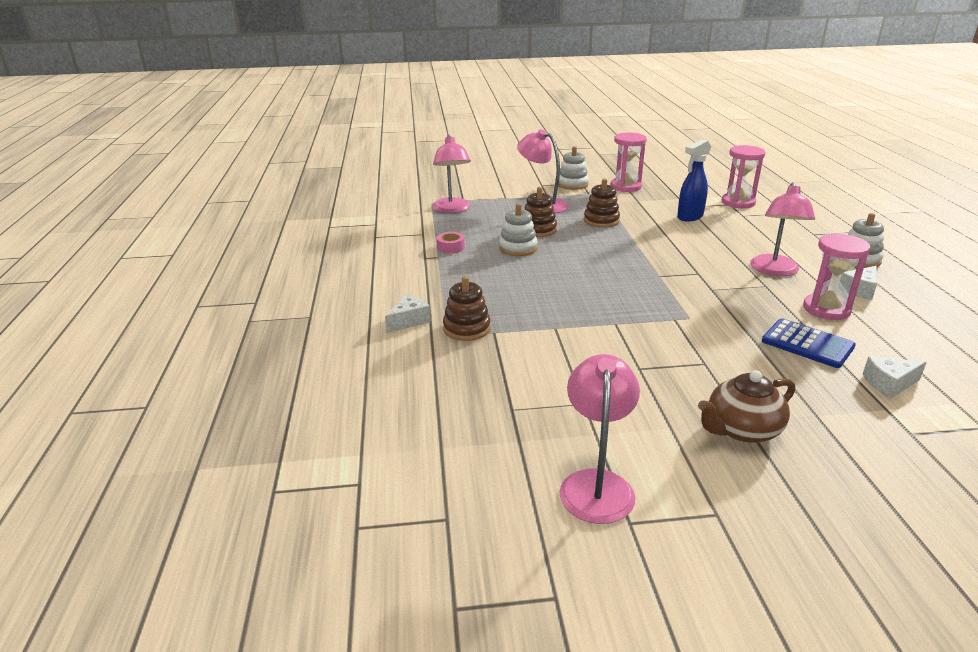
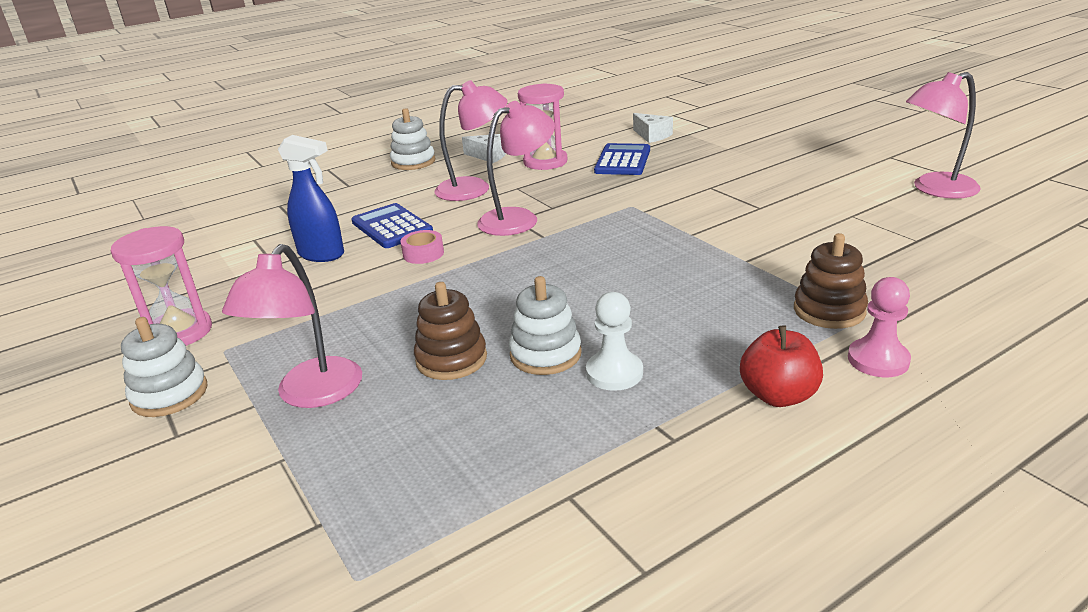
camera: 115 degrees left, 0 degrees up
(409, 321) = (878, 360): white cheese -> pink pawn
(420, 286) = (778, 395): none -> red apple
(450, 247) = (603, 426): pink tape -> pink tape (423, 254)
(452, 209) = (396, 514): pink lamp -> pink lamp (518, 218)
(484, 258) = (614, 373): none -> white pawn
(601, 221) = (373, 314): brown stacking toy -> none
(717, 237) = (392, 227): none -> blue calculator
(738, 202) = (246, 235): pink hourglass -> none
(742, 430) = (786, 163): brown teapot -> none

